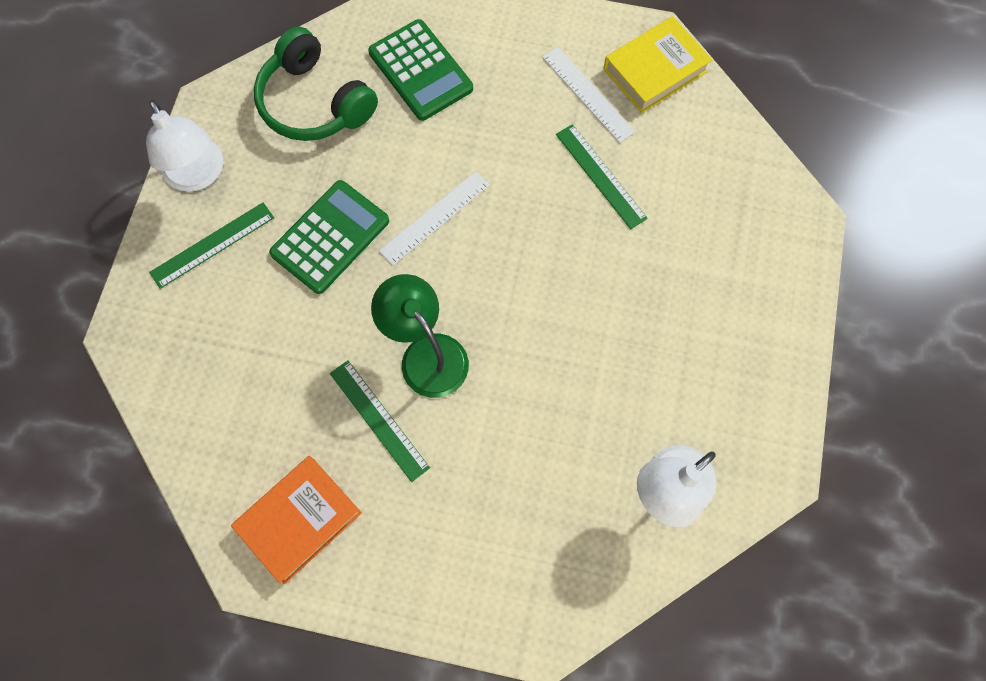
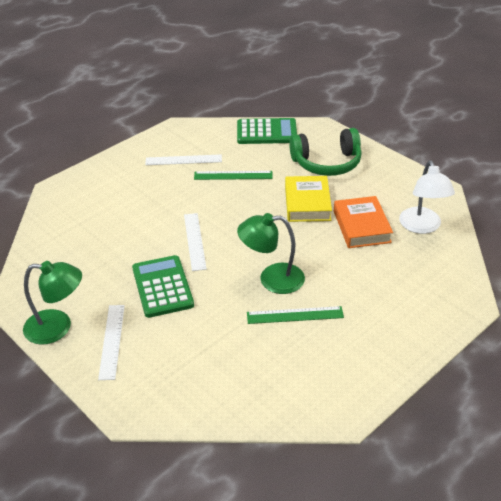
camera: 55 degrees left, 30 degrees down
(198, 175) = (57, 327): white lamp -> green lamp
(212, 245) = (112, 341): green ruler -> white ruler
(299, 520) = (329, 377): orange book -> orange book (361, 226)
(314, 103) = (70, 257): green headphones -> green headphones (327, 163)
(420, 71) = (101, 208): green calculator -> green calculator (266, 132)
(655, 70) = (195, 135): yellow book -> yellow book (307, 203)

